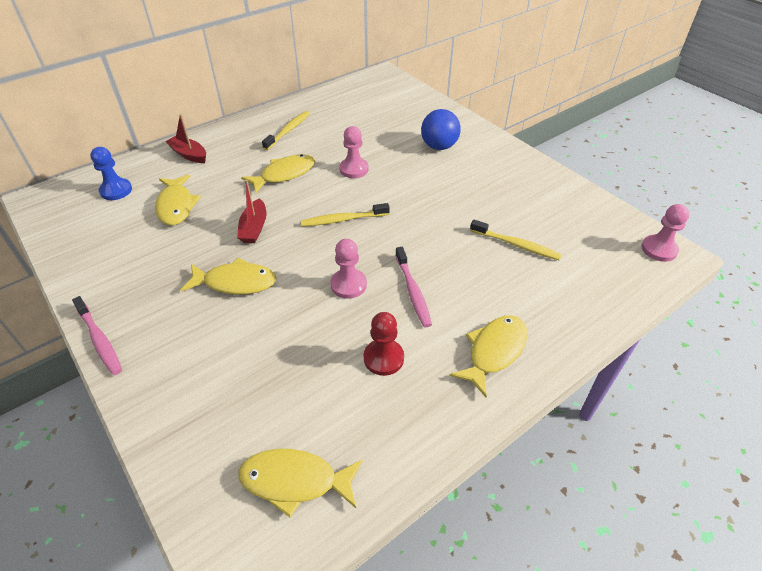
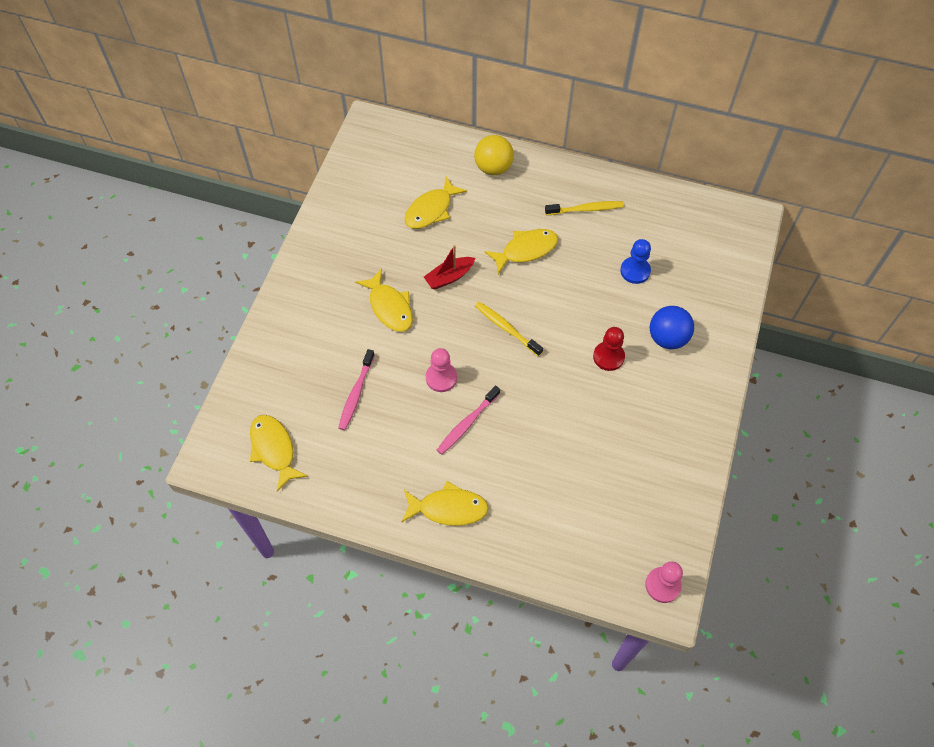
camera: 55 degrees right, 15 degrees up
(99, 340) = (290, 272): pink toothbrush -> pink toothbrush (356, 394)
(116, 190) = (415, 159): blue pawn -> blue pawn (635, 271)
(189, 154) = (493, 168): red boat -> yellow ball
(284, 174) = (526, 250): yellow fish -> yellow fish turned 45 degrees counterclockwise
(354, 169) = (575, 294): pink pawn -> none
(383, 358) = (392, 442): red pawn -> red pawn (608, 357)
(516, 245) = (577, 469): yellow toothbrush -> none

